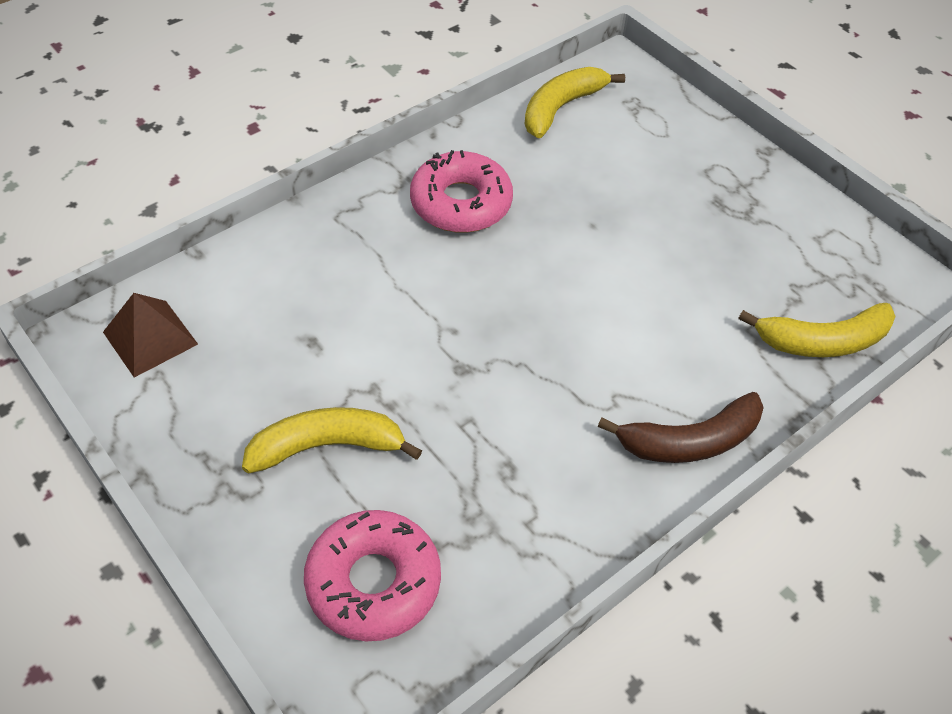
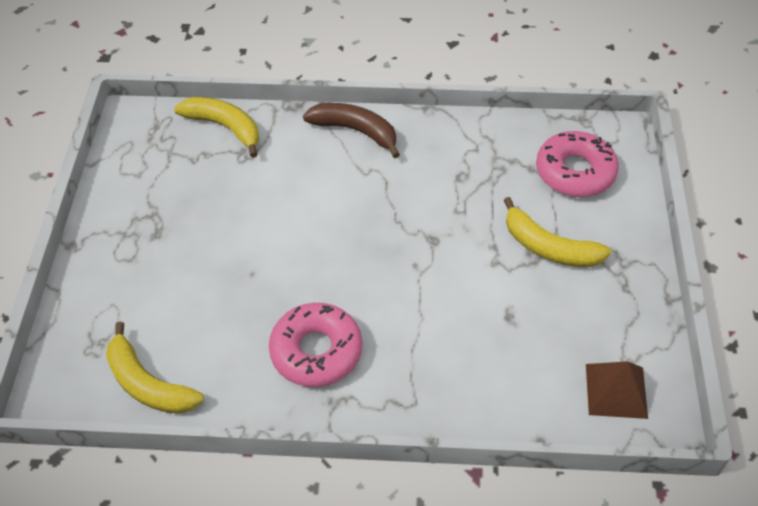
camera: 135 degrees left, 0 degrees up
(561, 108) = (148, 383): yellow banana -> yellow banana turned 45 degrees clockwise

